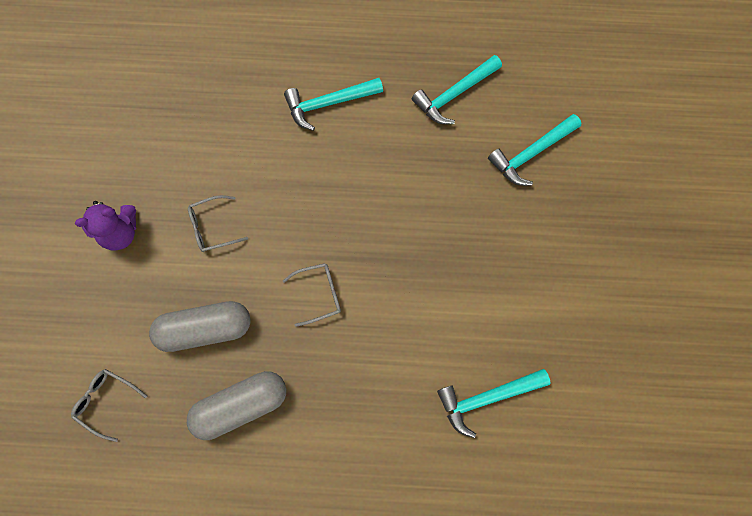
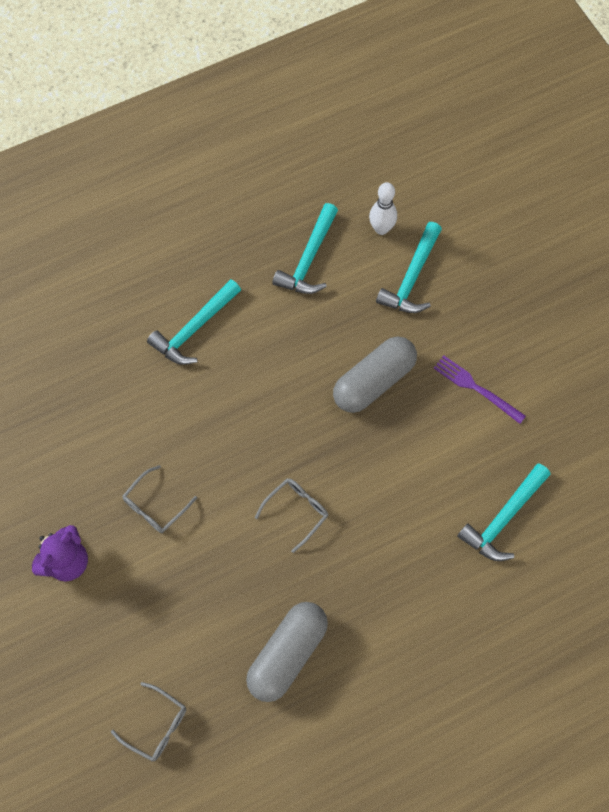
camera: 30 degrees left, 5 degrees down
(106, 402) = (156, 725): grey glasses -> grey glasses turned 150 degrees counterclockwise
(205, 329) = (209, 604): grey capsule -> grey capsule (374, 381)
(530, 100) = (381, 229): none -> white bowling pin
(530, 275) = (476, 388): none -> purple fork

